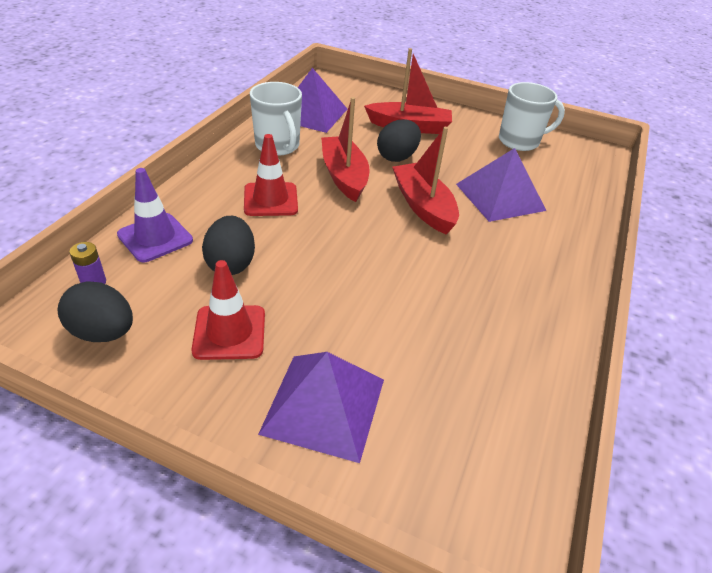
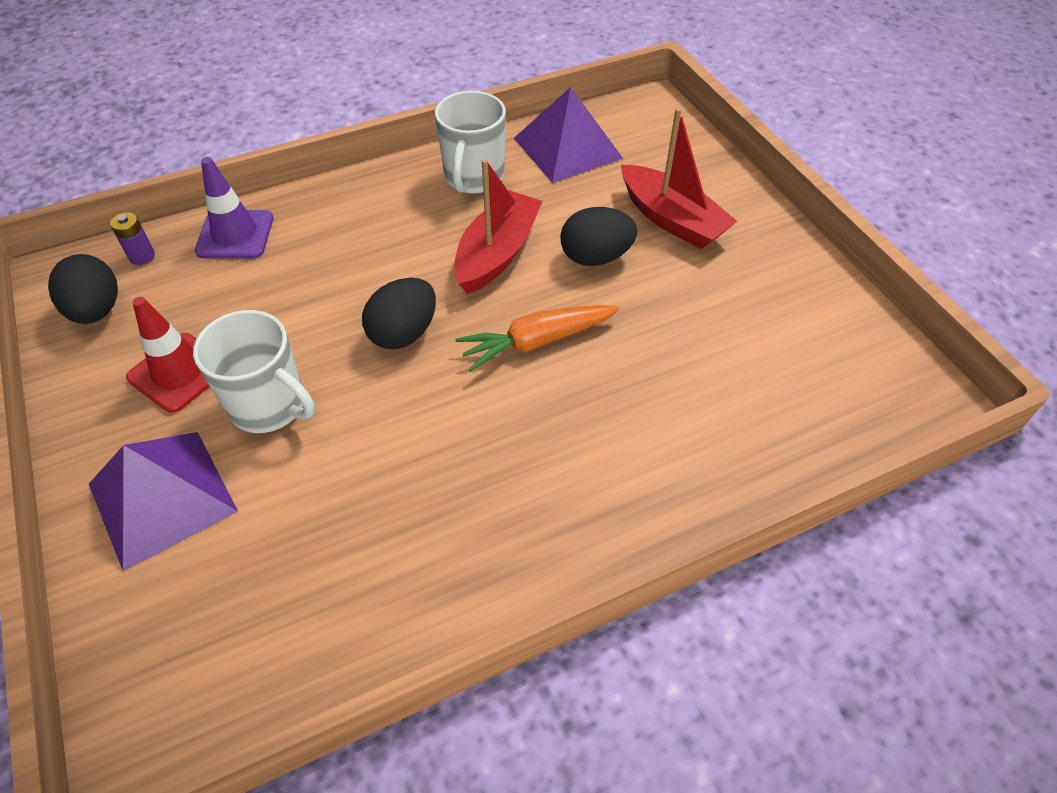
camera: 45 degrees right, 10 degrees up
(231, 264) = (262, 301): black egg -> black egg (403, 333)
(270, 200) = (383, 245): red traffic cone -> none
(423, 206) = (537, 342): red boat -> orange carrot
(500, 197) = (656, 382): purple pyramid -> none
(520, 141) = (810, 315): white mug -> white mug (270, 406)

